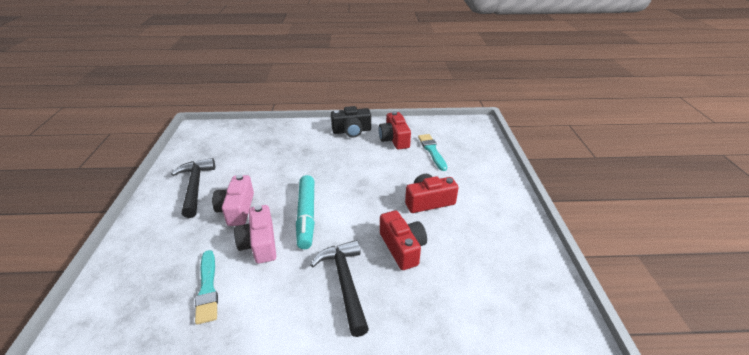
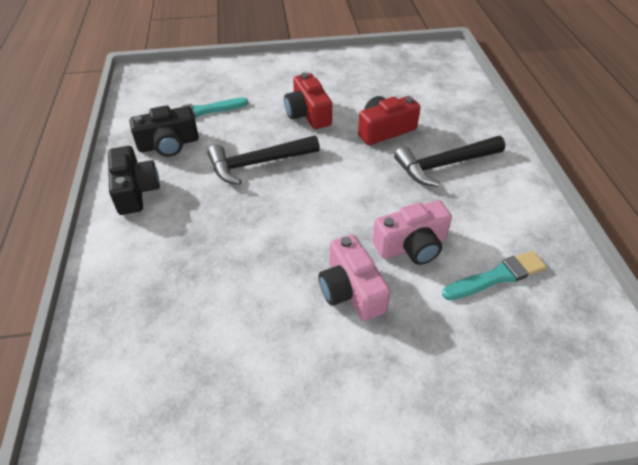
camera: 95 degrees left, 10 degrees up
(195, 186) = (301, 374): black hammer -> black hammer (258, 163)
(237, 209) = (351, 290): pink camera -> pink camera turned 75 degrees clockwise
(306, 216) = (350, 210): turquoise marker -> none
(394, 139) = (168, 144): red camera -> black camera

